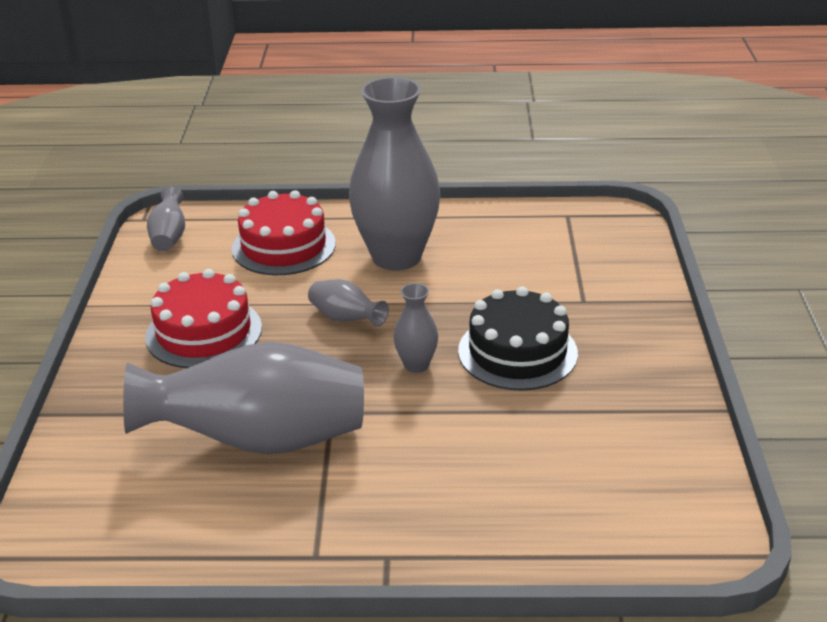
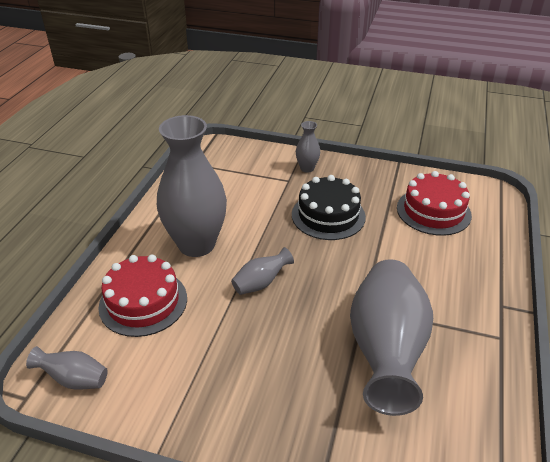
camera: 75 degrees left, 5 degrees up
(204, 332) = (241, 369): red cake -> red cake (433, 211)
(416, 365) = (326, 259): grey vase -> grey vase (307, 168)

